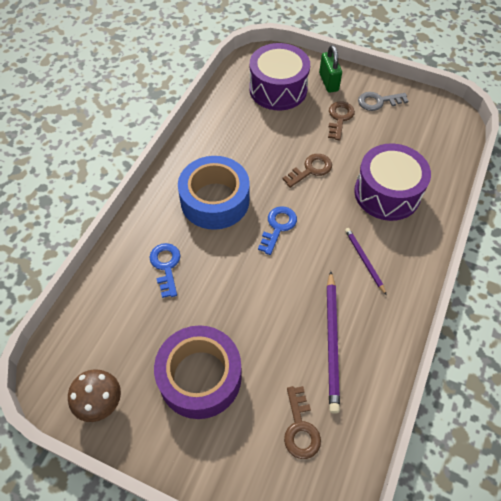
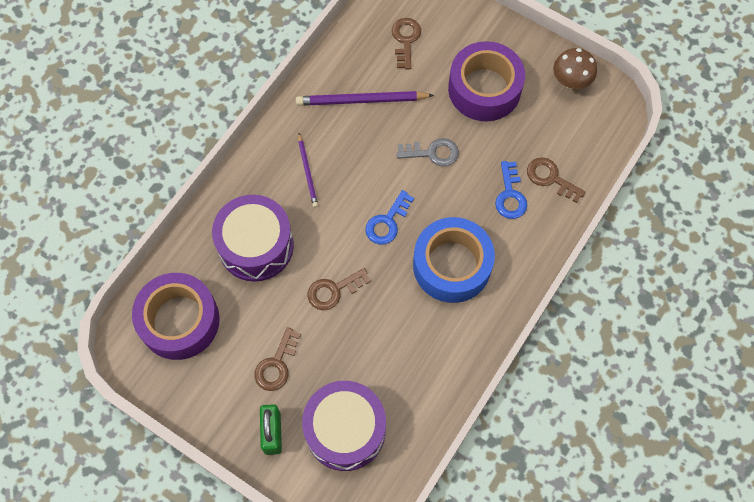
camera: 170 degrees left, 10 degrees up
(126, 288) = (550, 178): none -> brown key
(332, 342) = (361, 100): purple pencil -> purple pencil turned 105 degrees counterclockwise
(378, 101) = (216, 386): grey key -> grey key (432, 153)
(424, 135) = (179, 321): none -> purple tape

